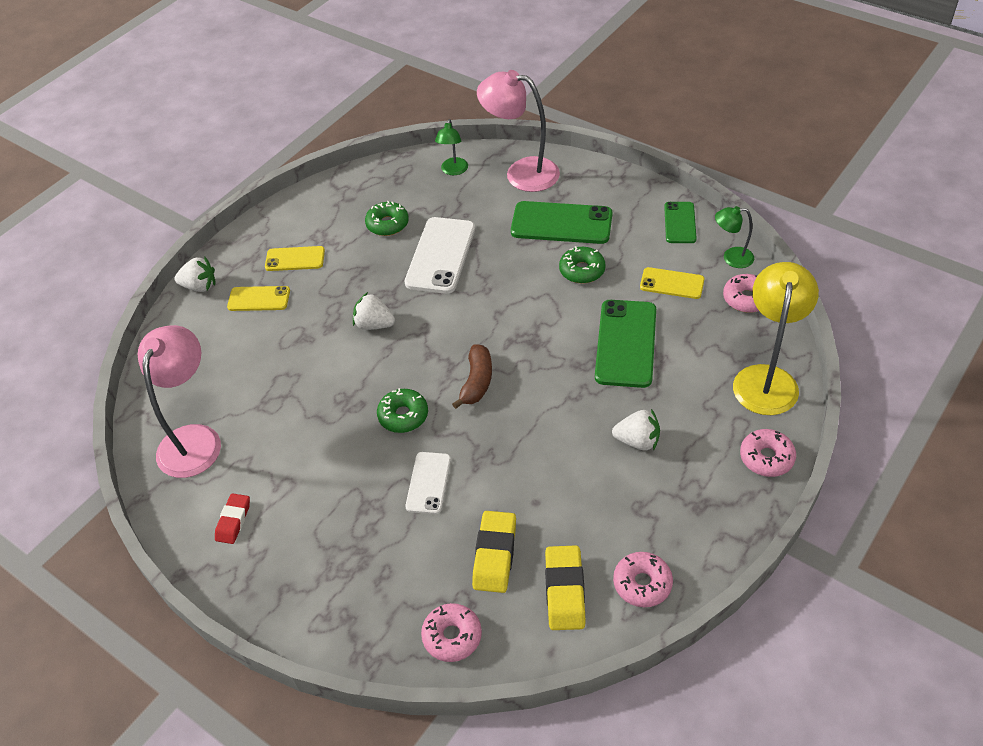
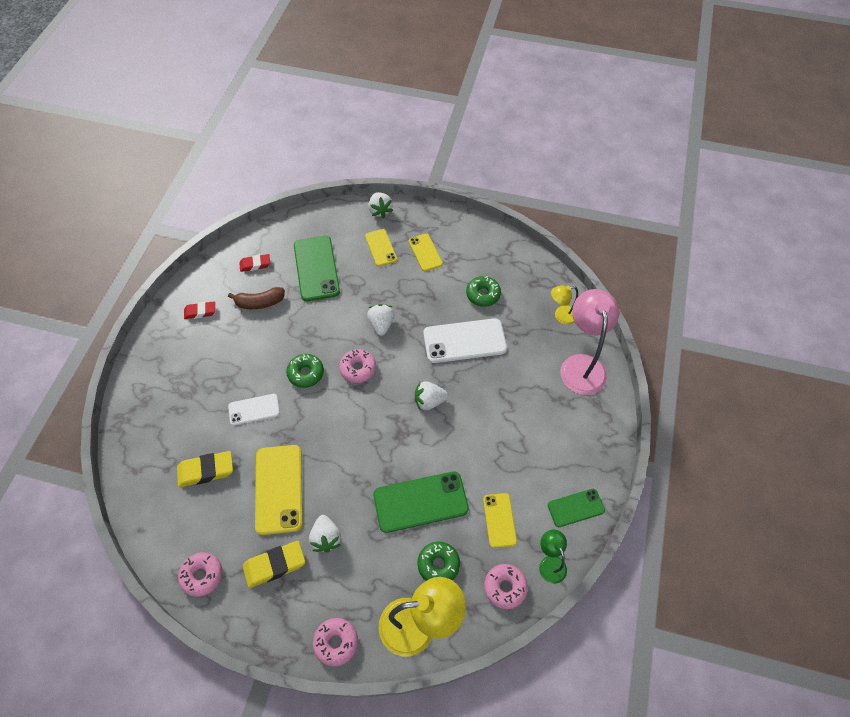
camera: 65 degrees right, 10 degrees up
(194, 439) = (255, 264): pink lamp -> red eraser
(452, 636) = (141, 466): pink donut -> pink donut (358, 368)
(453, 171) = (561, 316): green lamp -> yellow lamp
(477, 382) = (349, 409): brown banana -> brown banana (259, 302)
(503, 305) = (429, 401): none -> white strawberry
(555, 476) = (279, 489): none -> yellow phone
(561, 223) = (535, 414): green phone -> green phone (316, 268)
(564, 591) = (187, 524): yellow eraser -> yellow eraser (275, 565)
(582, 270) = (487, 445): green donut -> green donut (438, 564)

